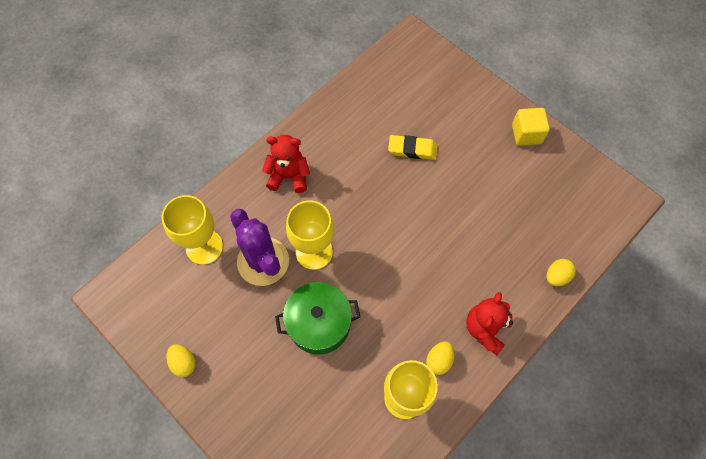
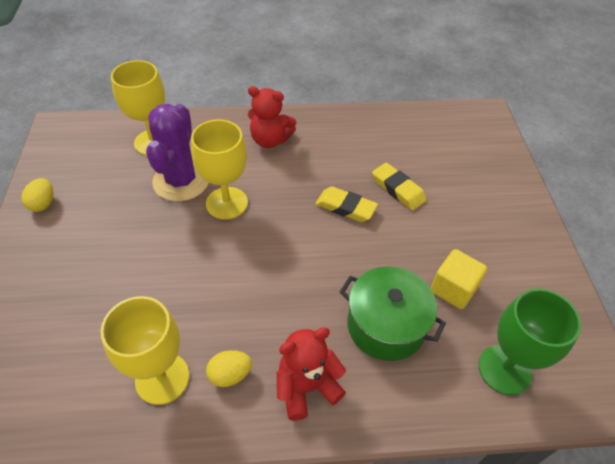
camera: 40 degrees right, 15 degrees down
(289, 176) = (270, 140): red teddy bear -> red teddy bear turned 150 degrees clockwise
(319, 324) = (167, 257): green pot -> green pot (386, 325)
(393, 191) = (345, 207): none -> yellow eraser
(526, 134) = (532, 251): yellow cube -> yellow cube (453, 289)
(556, 276) = (438, 402): yellow egg -> none
(571, 227) = (504, 369): none -> green goblet

